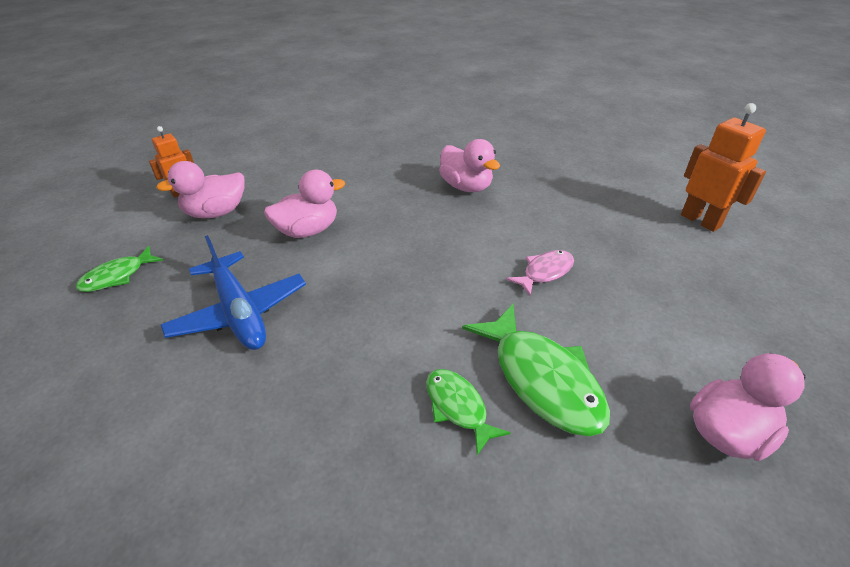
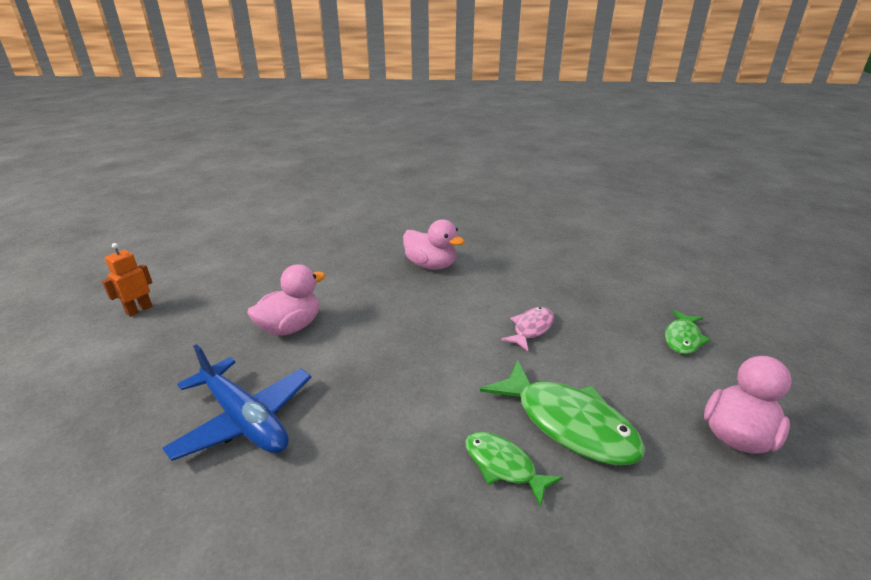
camera: 15 degrees left, 10 degrees down
(117, 276) = (87, 408): green fish -> green fish (682, 338)
(216, 213) = (184, 325): pink duck -> none
(700, 221) = (639, 266): orange robot -> none

